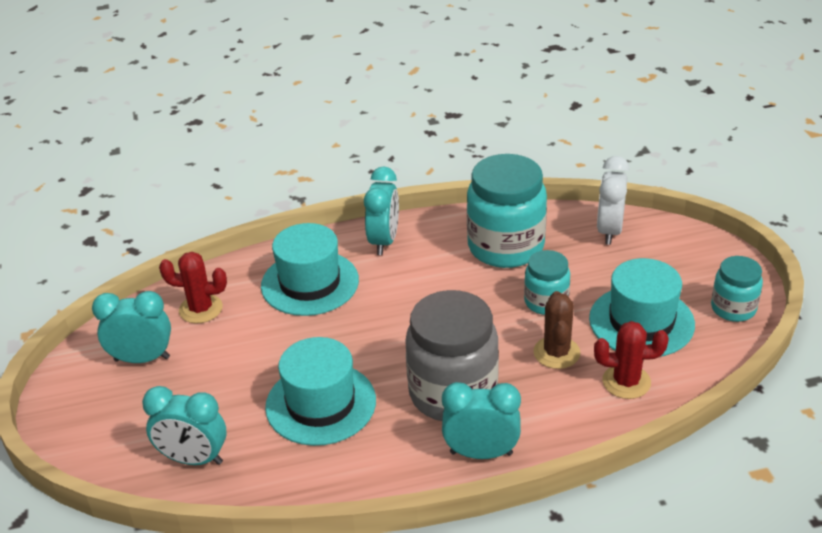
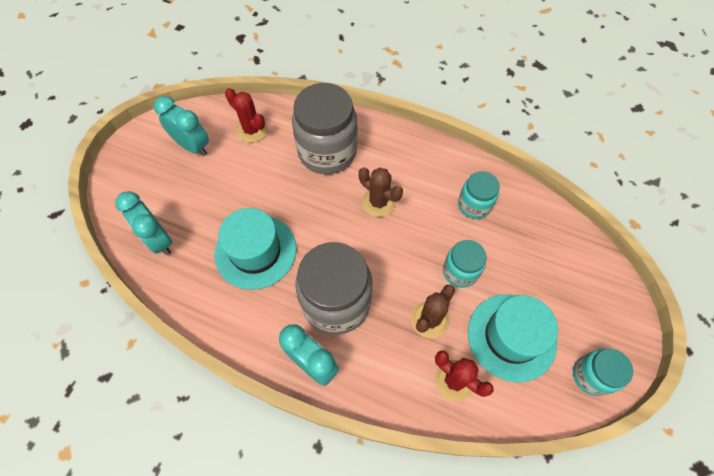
camera: 35 degrees right, 25 degrees up
(310, 283) = (327, 152): turquoise hat -> grey jar
(384, 241) = (399, 147): turquoise clock -> none
(409, 294) = (378, 202): none -> brown cactus
(505, 247) = (474, 205): turquoise jar -> turquoise jar, size x0.54
(609, 231) = (560, 240): white clock -> none

